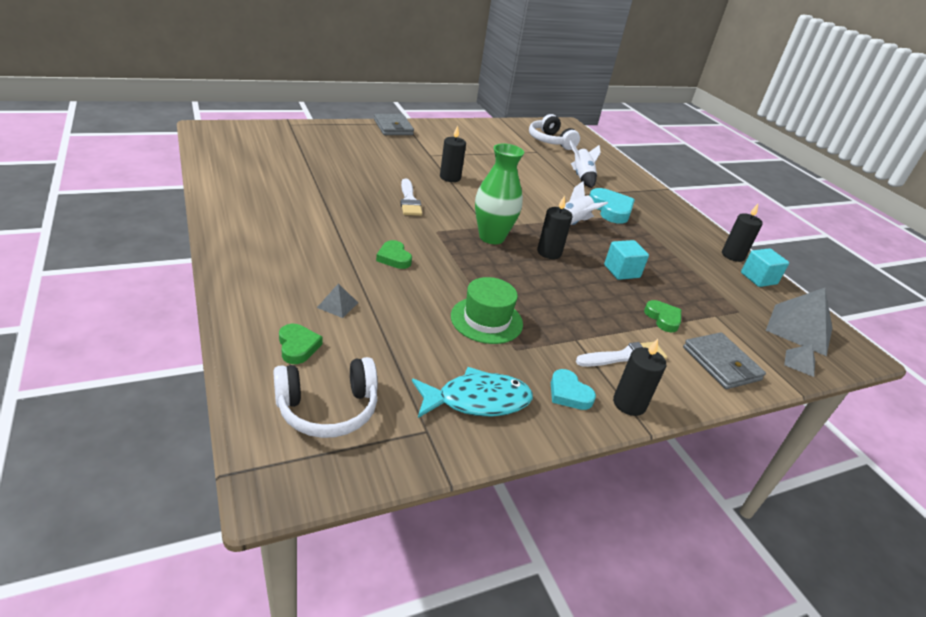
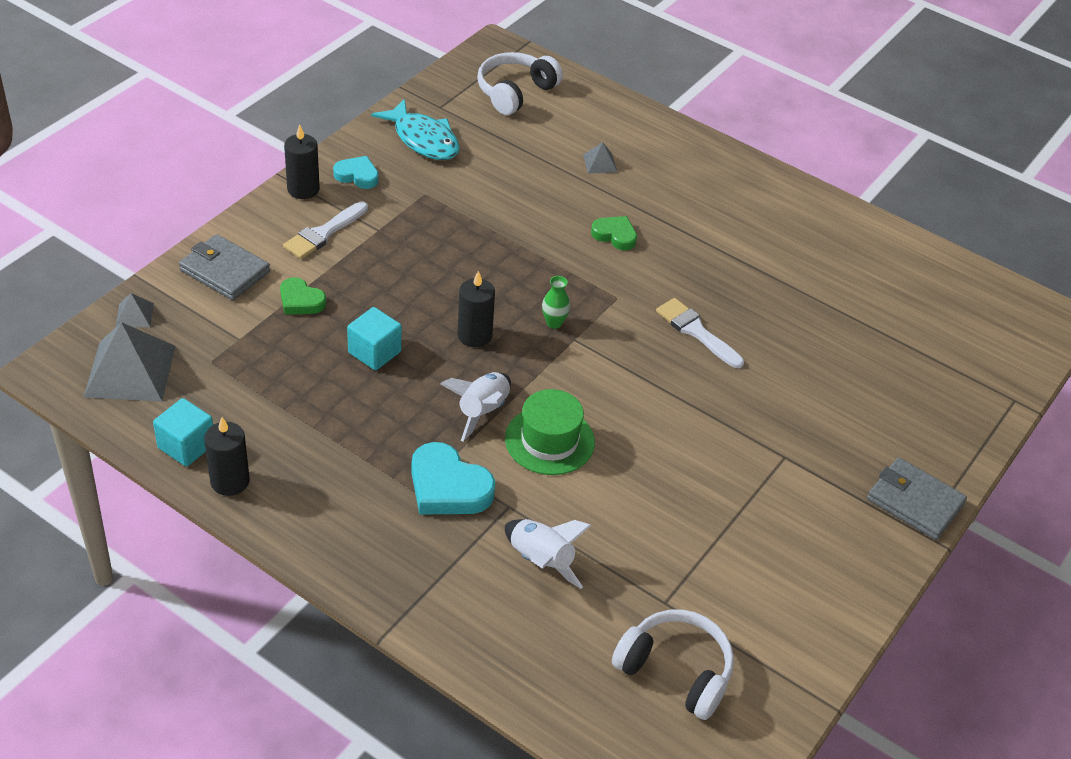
camera: 150 degrees right, 10 degrees up
(298, 346) = (584, 119): green heart -> none
(450, 177) = (705, 415): black candle -> none
(477, 400) = (423, 139): turquoise fish -> turquoise fish turned 90 degrees counterclockwise
(486, 320) = (471, 210): green hat -> green hat (549, 440)
(491, 237) = (554, 323): green vase -> green vase, size x0.44

